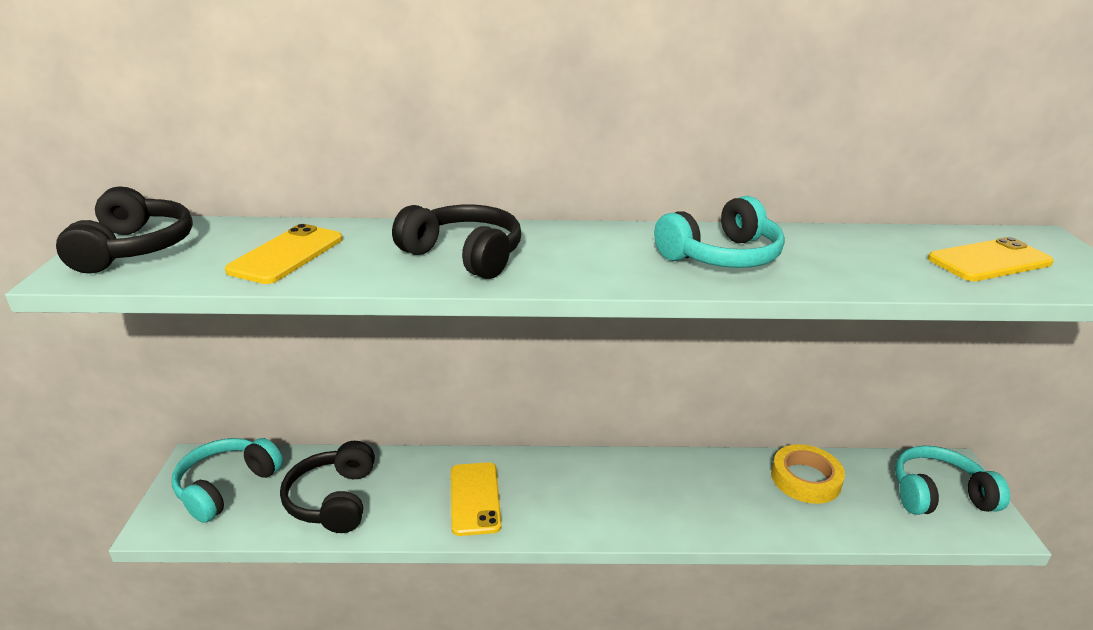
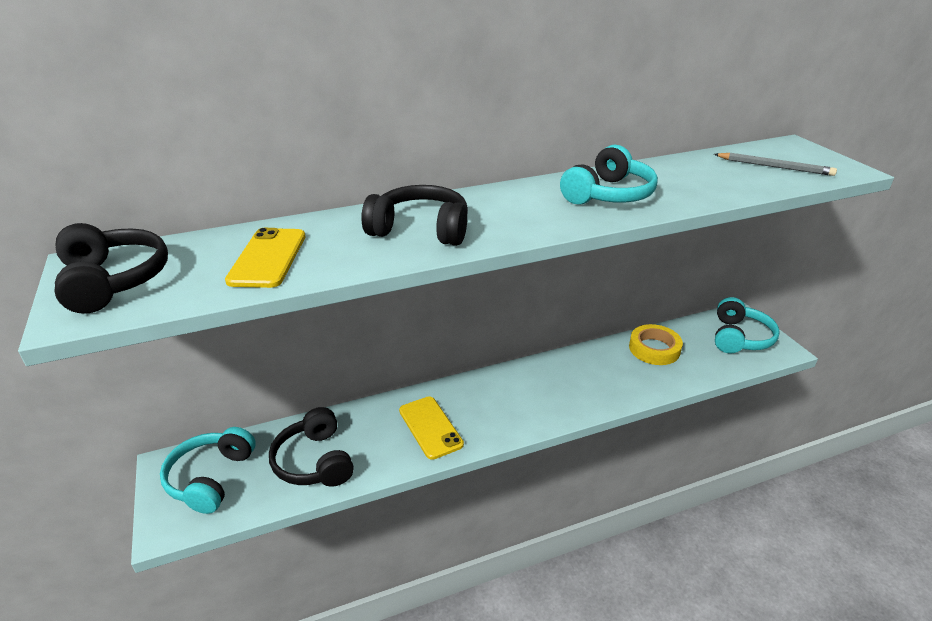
camera: 20 degrees left, 5 degrees up
(939, 495) = (739, 337): turquoise headphones -> turquoise headphones turned 135 degrees clockwise
(989, 261) = (775, 167): yellow phone -> grey pencil

